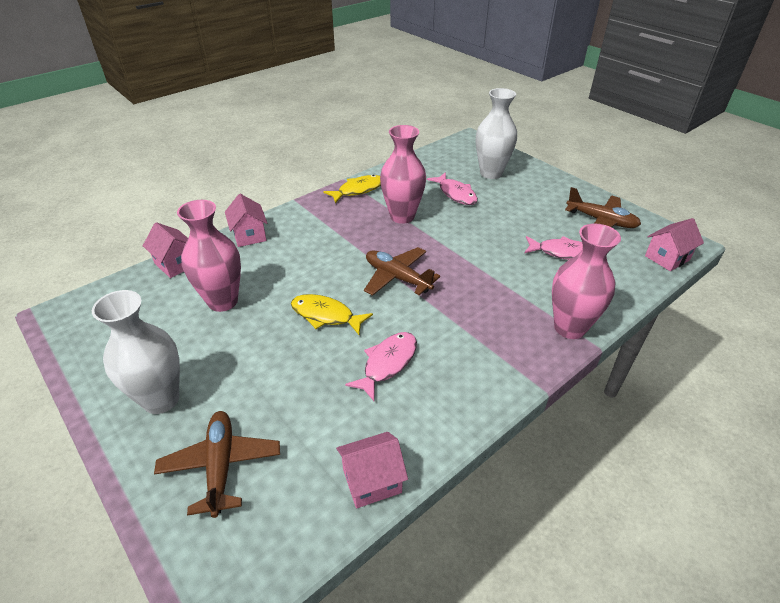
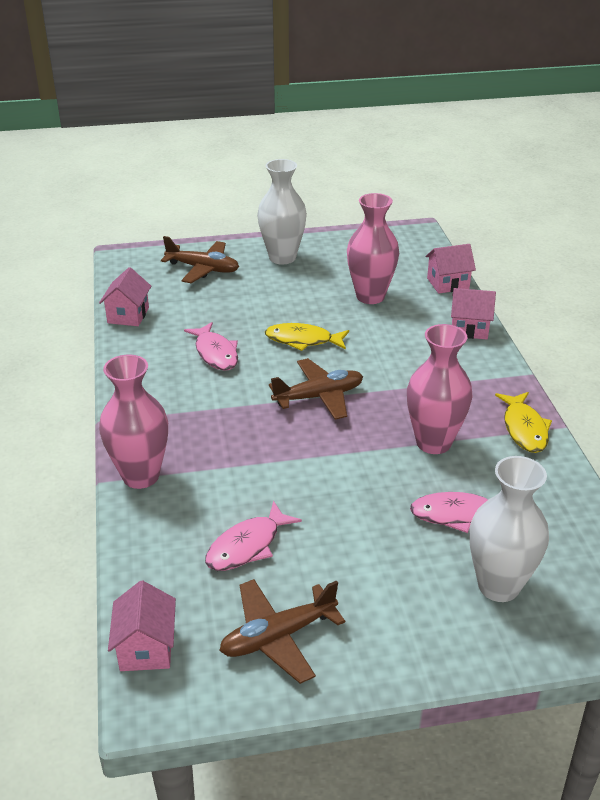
camera: 120 degrees right, 5 degrees down
(326, 315) = (303, 340): yellow fish -> yellow fish turned 135 degrees counterclockwise

